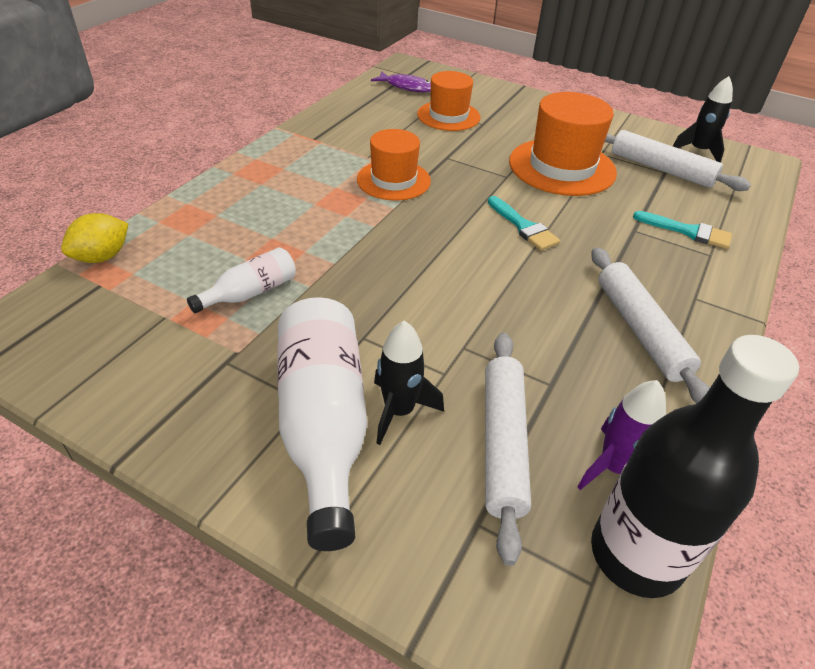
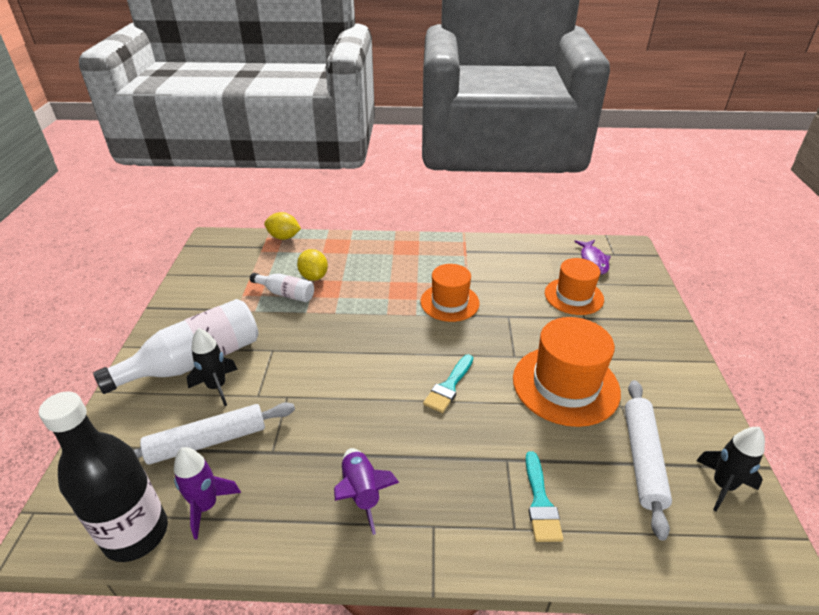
camera: 65 degrees right, 5 degrees down
(237, 257) = (314, 276): none -> yellow lemon
(640, 330) = (361, 493): white rolling pin -> purple rocket

